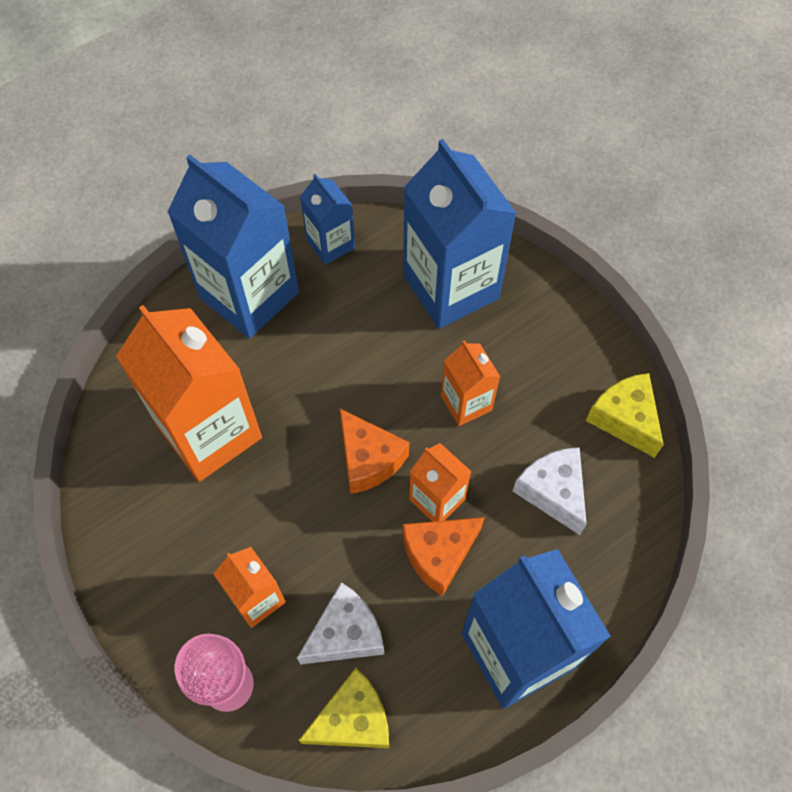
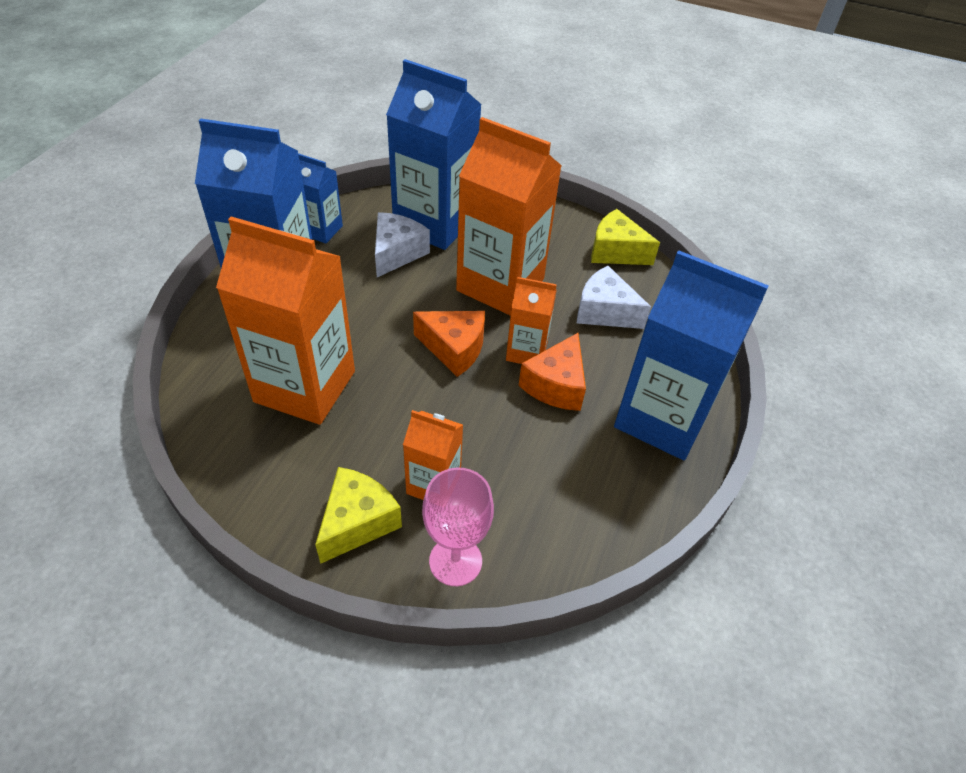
camera: 35 degrees left, 15 degrees down
(345, 633) = (526, 472): white cheese -> white cheese (396, 253)
(353, 719) = (580, 529): yellow cheese -> yellow cheese (357, 522)
(466, 403) = (500, 285): orange carton -> orange carton, size x1.96

